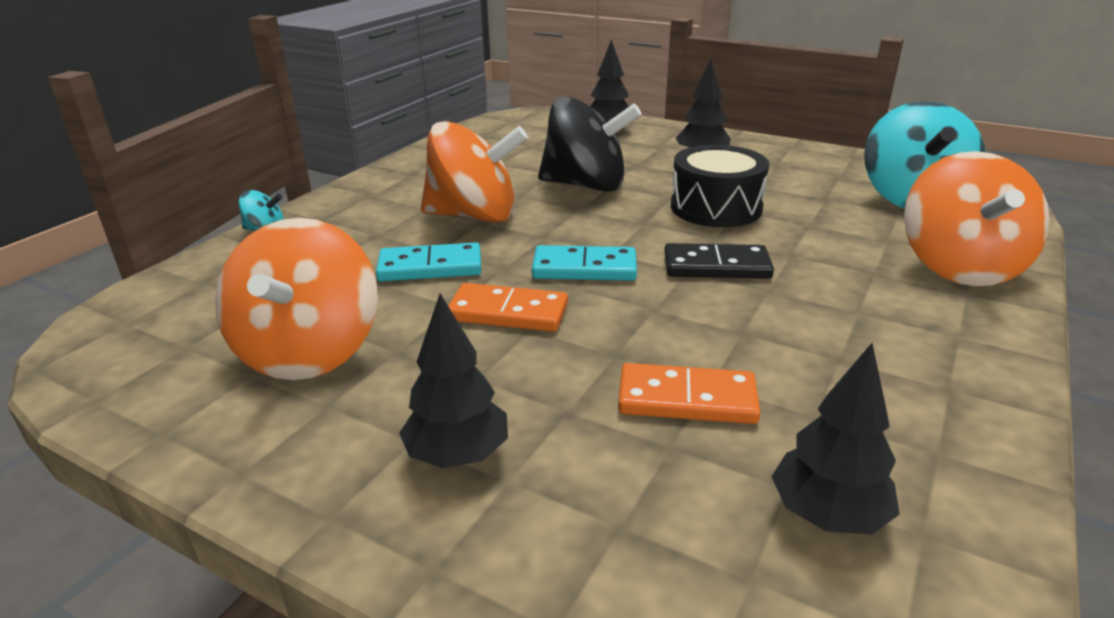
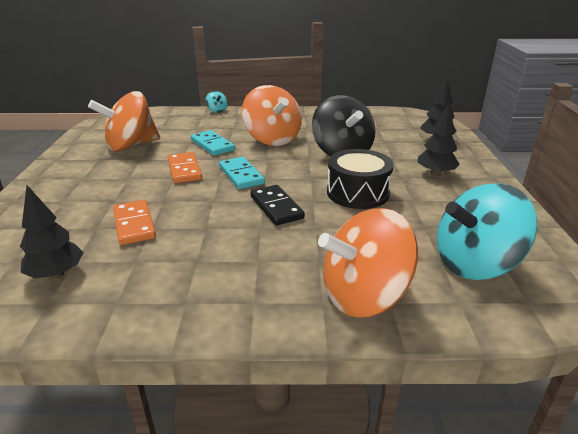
camera: 60 degrees right, 0 degrees up
(458, 455) = (75, 188): black tree -> none

